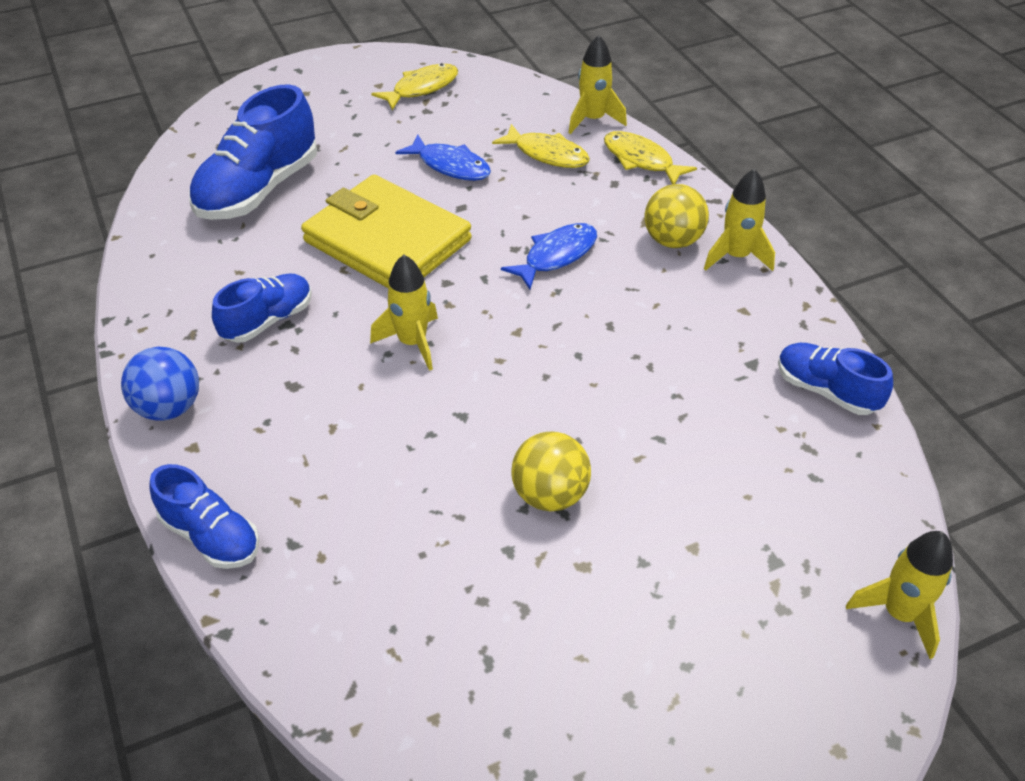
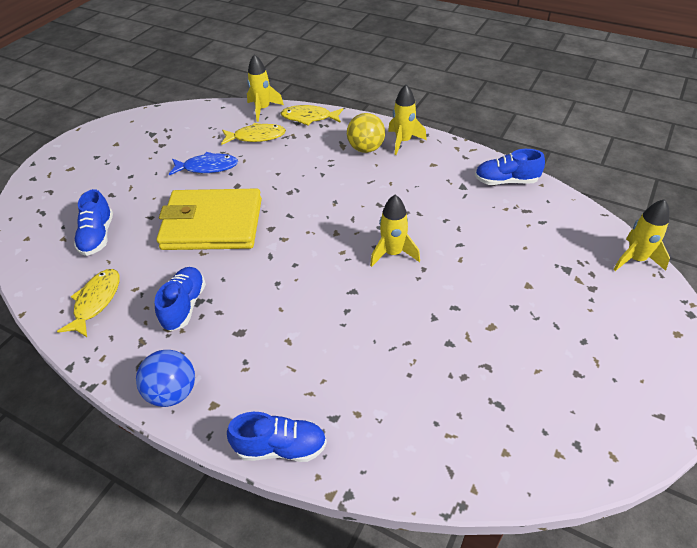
camera: 35 degrees left, 0 degrees up
(258, 190) = (98, 236): blue shoe -> blue shoe, size x0.59
(412, 343) = (285, 269): yellow rocket -> yellow rocket (393, 253)
(421, 88) = (145, 134): yellow fish -> yellow fish (96, 301)
(550, 495) = (439, 303): yellow ball -> none
(556, 256) = (316, 185): blue fish -> none

